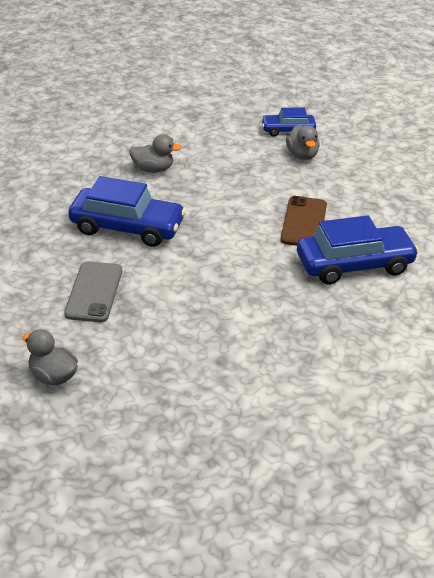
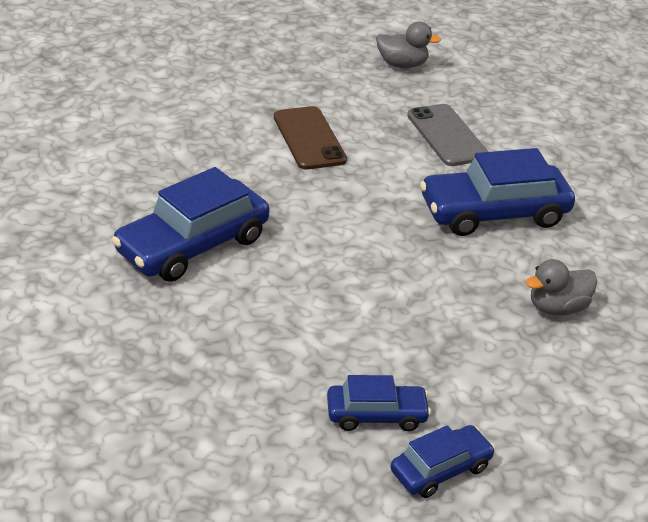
camera: 150 degrees right, 0 degrees up
(302, 155) = (376, 415): grey duck -> blue car
(304, 222) = (292, 286): brown phone -> brown phone (309, 138)

